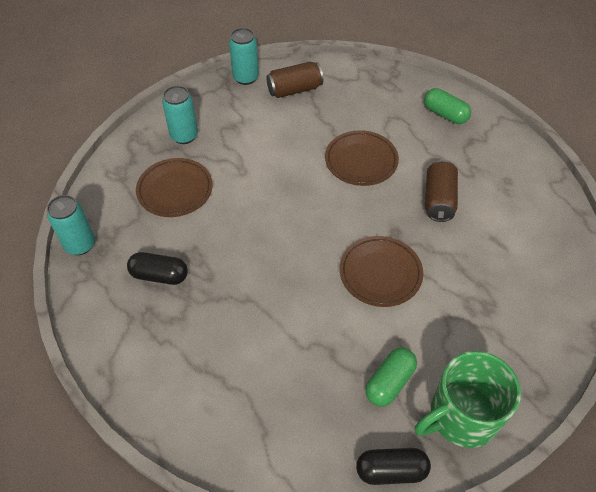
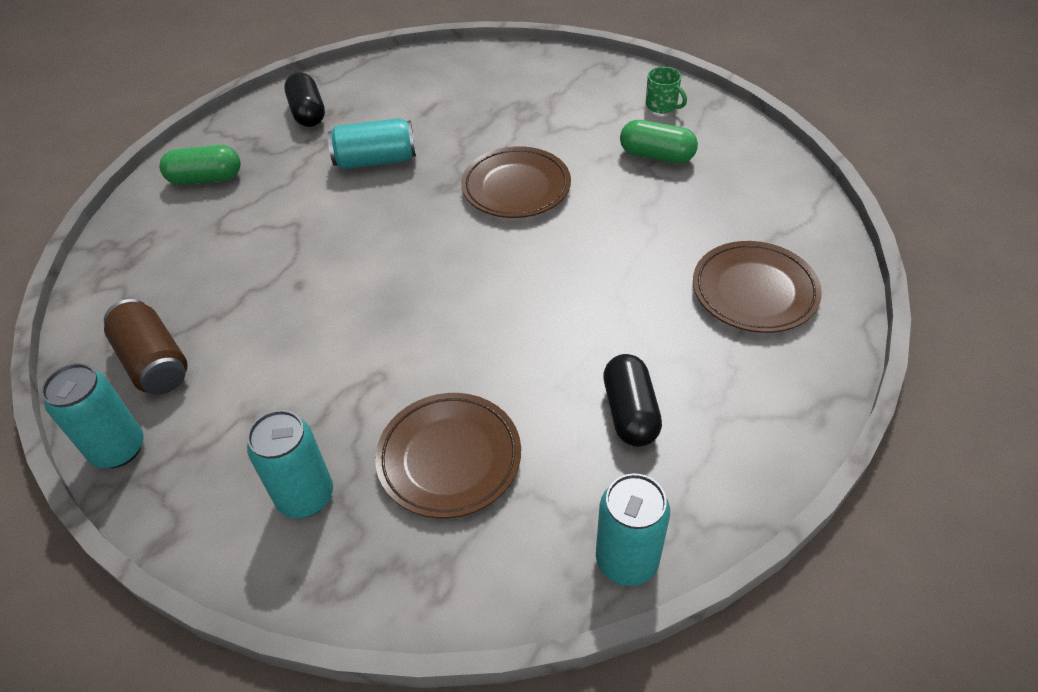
camera: 105 degrees left, 5 degrees down
(361, 161) = (321, 243): brown plate -> brown plate (754, 292)
(391, 470) = (749, 138): black capsule -> black capsule (308, 113)
(439, 199) = (375, 160): brown can -> turquoise can
(445, 114) = (206, 178): green capsule -> green capsule turned 60 degrees clockwise
(461, 416) = (662, 105): green mug -> green mug, size x0.44

